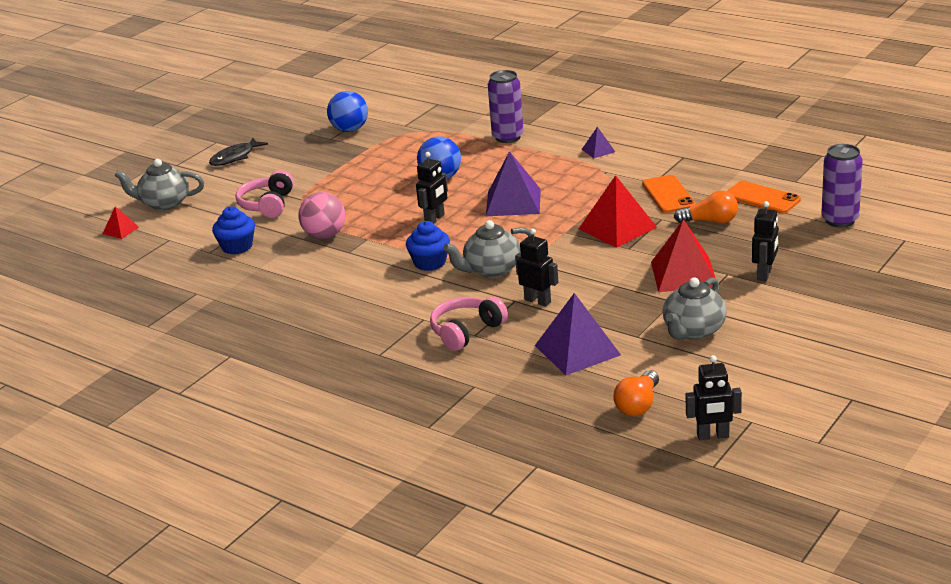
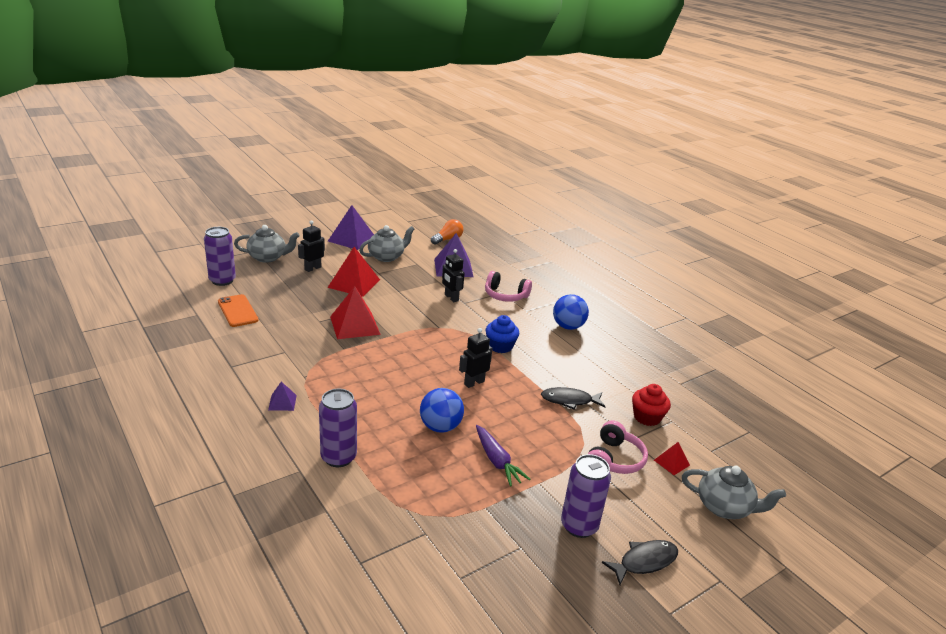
camera: 165 degrees left, 0 degrees up
(120, 230) = (764, 483): red pyramid -> red pyramid (671, 462)
(237, 247) = (647, 417): blue cupcake -> red cupcake
(290, 159) = (579, 526): none -> purple can
(325, 235) = (569, 400): pink ball -> black fish
(350, 130) = (492, 555): blue ball -> blue ball (568, 326)
(375, 173) = (497, 461): none -> purple carrot
(466, 331) = (505, 295): pink headphones -> pink headphones turned 45 degrees clockwise
(491, 270) = (463, 326): grey teapot -> grey teapot (268, 257)
(513, 202) = (403, 375): purple pyramid -> purple pyramid (352, 239)
(668, 195) = (290, 337): orange phone -> none
(710, 221) = (293, 307): orange light bulb -> none
(713, 436) = (429, 222): black robot -> none

